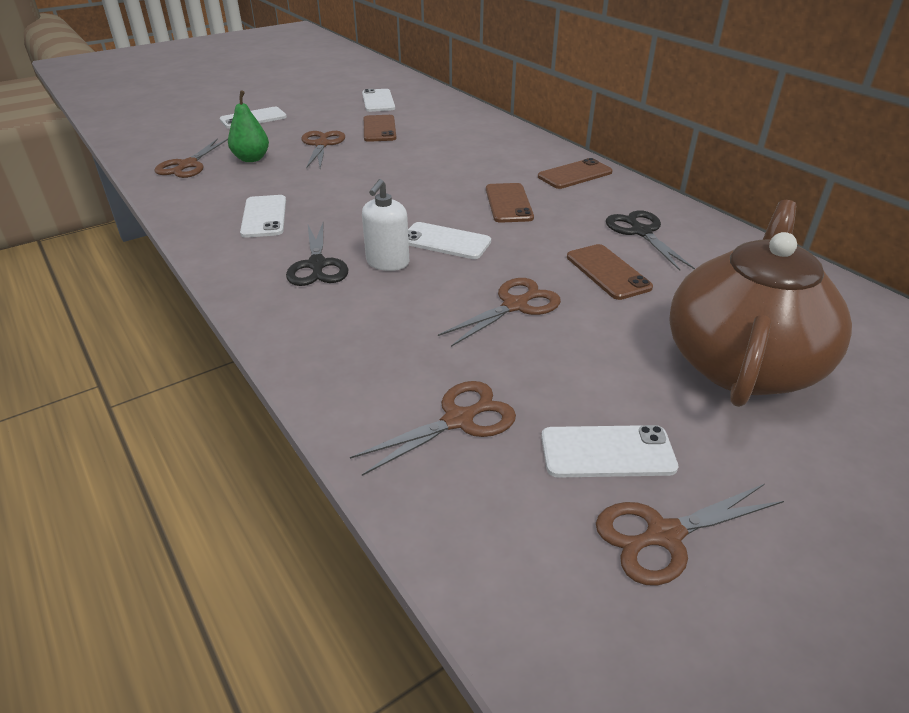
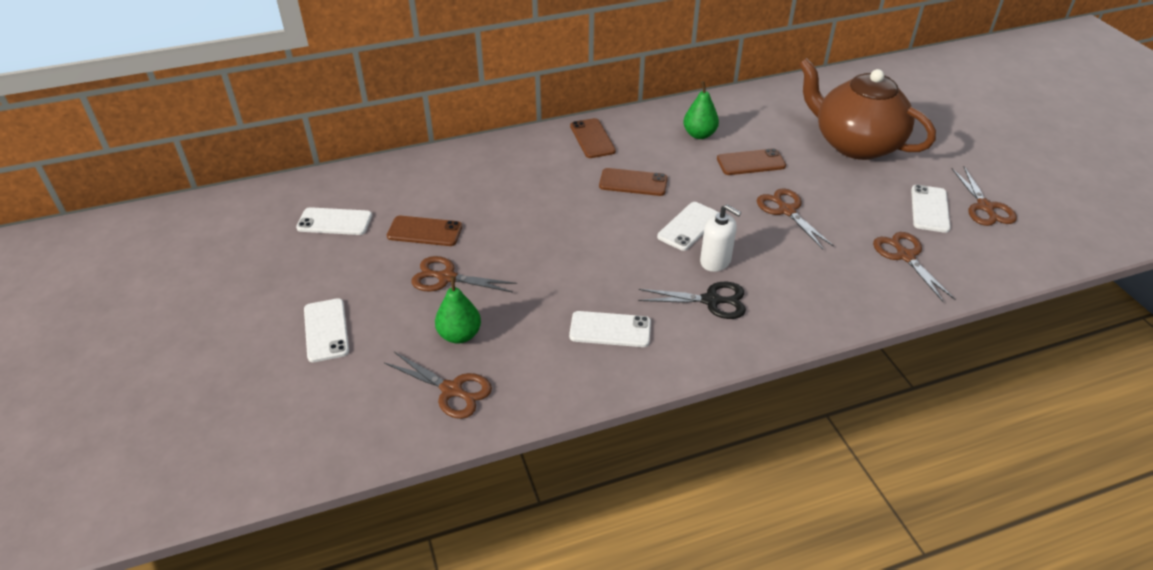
camera: 75 degrees left, 5 degrees up
(641, 232) = (699, 134): black scissors -> green pear

